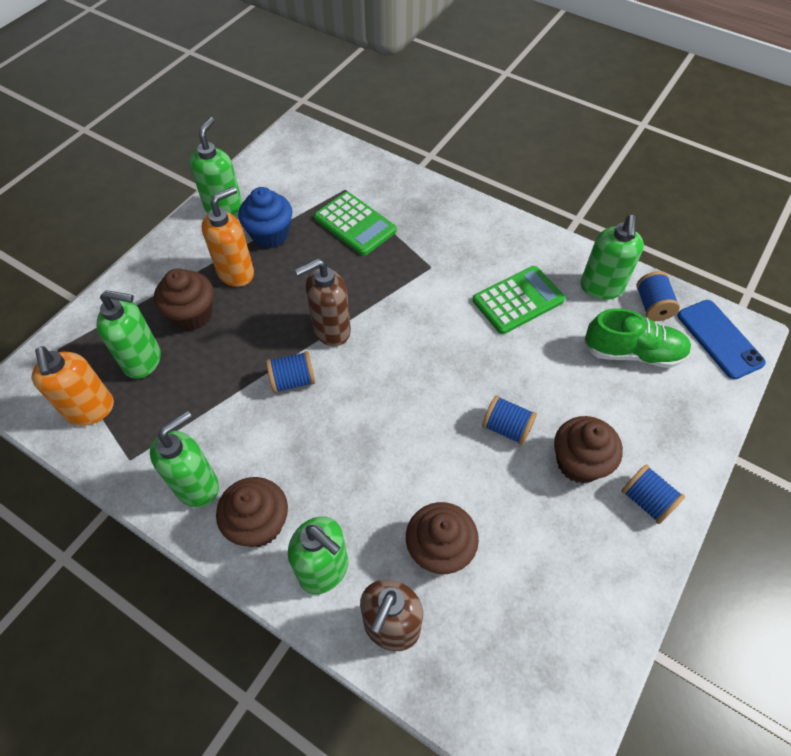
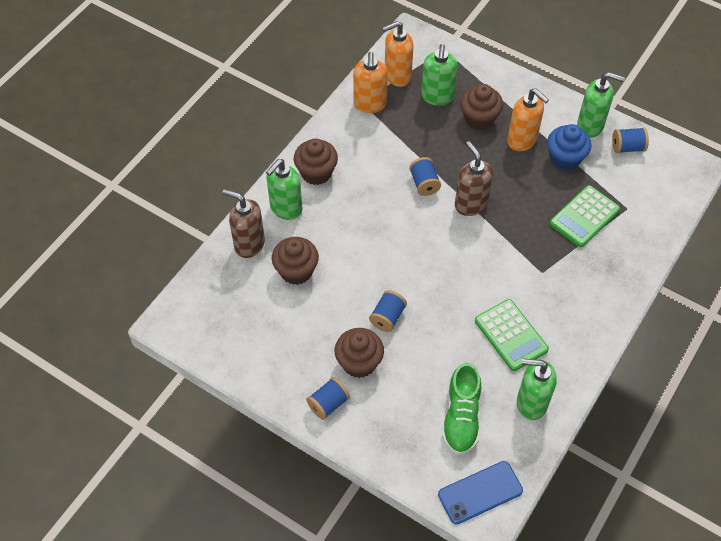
camera: 90 degrees right, 0 degrees up
(137, 447) = (370, 104): none -> orange soap dispenser
(197, 486) = (342, 138): green soap dispenser -> none
(652, 306) = (513, 443): blue spool -> blue spool (627, 147)

